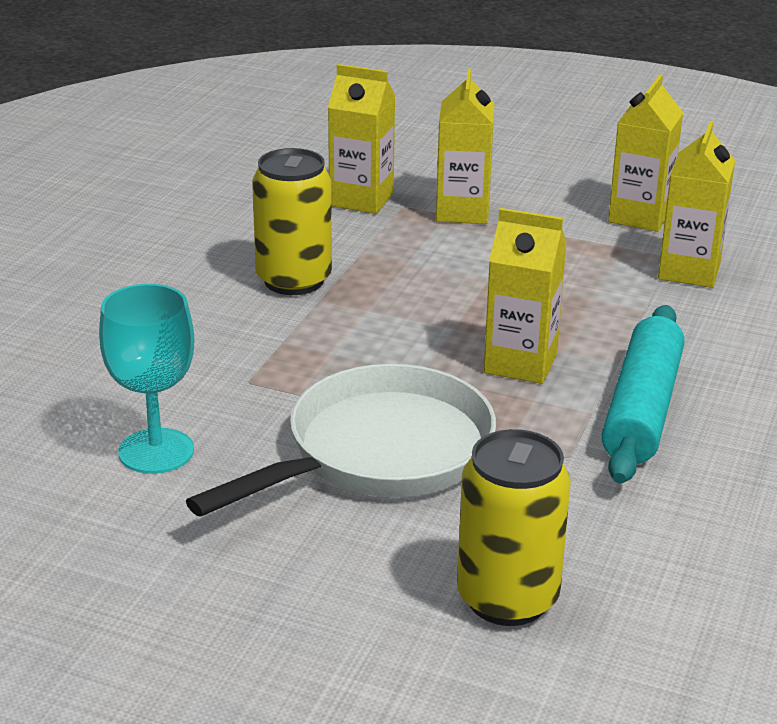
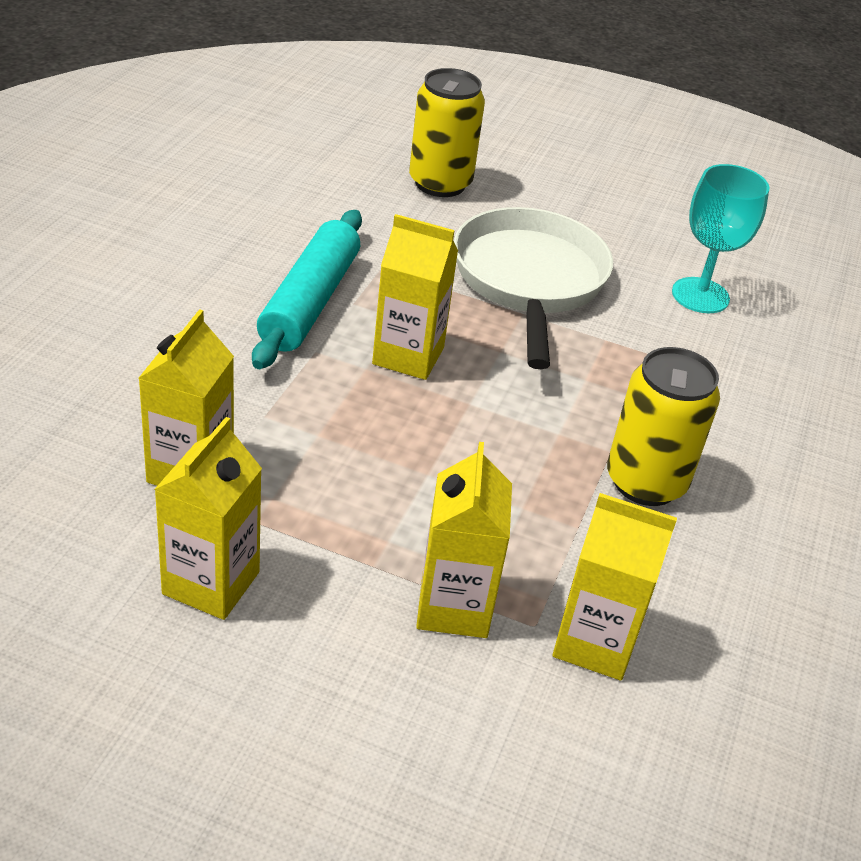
camera: 175 degrees right, 10 degrees up
(379, 453) = (529, 281): white pan -> white pan turned 135 degrees clockwise

